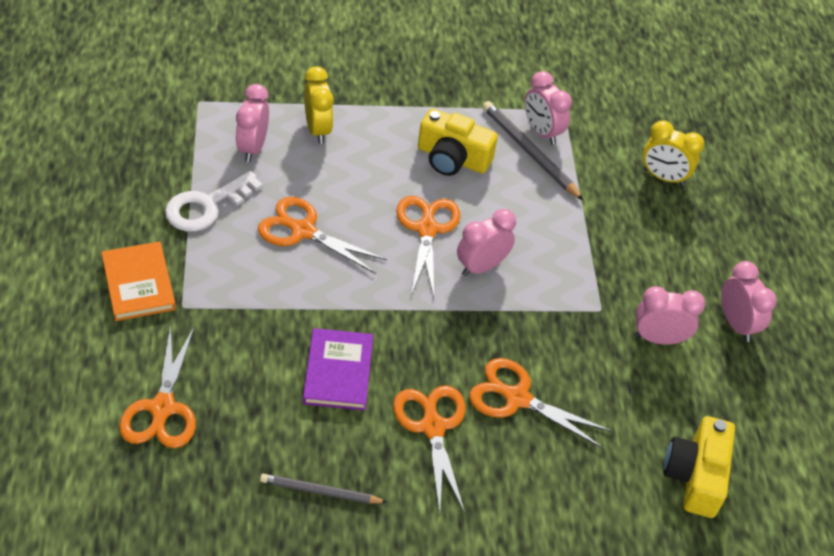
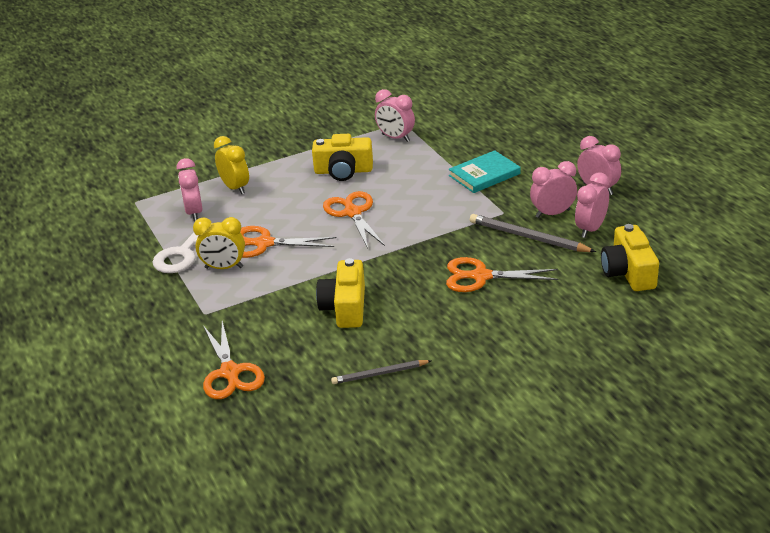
camera: 15 degrees left, 15 degrees down
(138, 284) = (162, 313): orange book -> none
(338, 372) = (345, 307): purple book -> yellow camera
(432, 426) = (433, 311): orange scissors -> none
(481, 266) = (405, 219): pink clock -> pink clock (590, 229)
(529, 152) = (394, 151): grey pencil -> grey pencil (528, 237)
(613, 238) = (484, 175): none -> turquoise book
(663, 177) = (495, 133): yellow clock -> yellow clock (224, 267)

